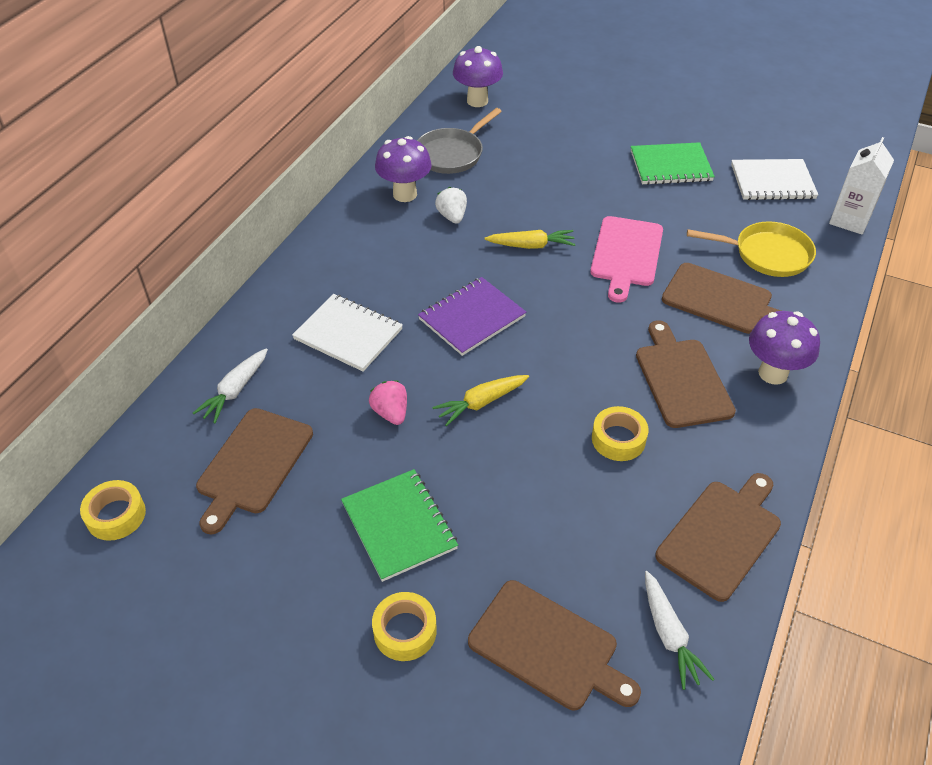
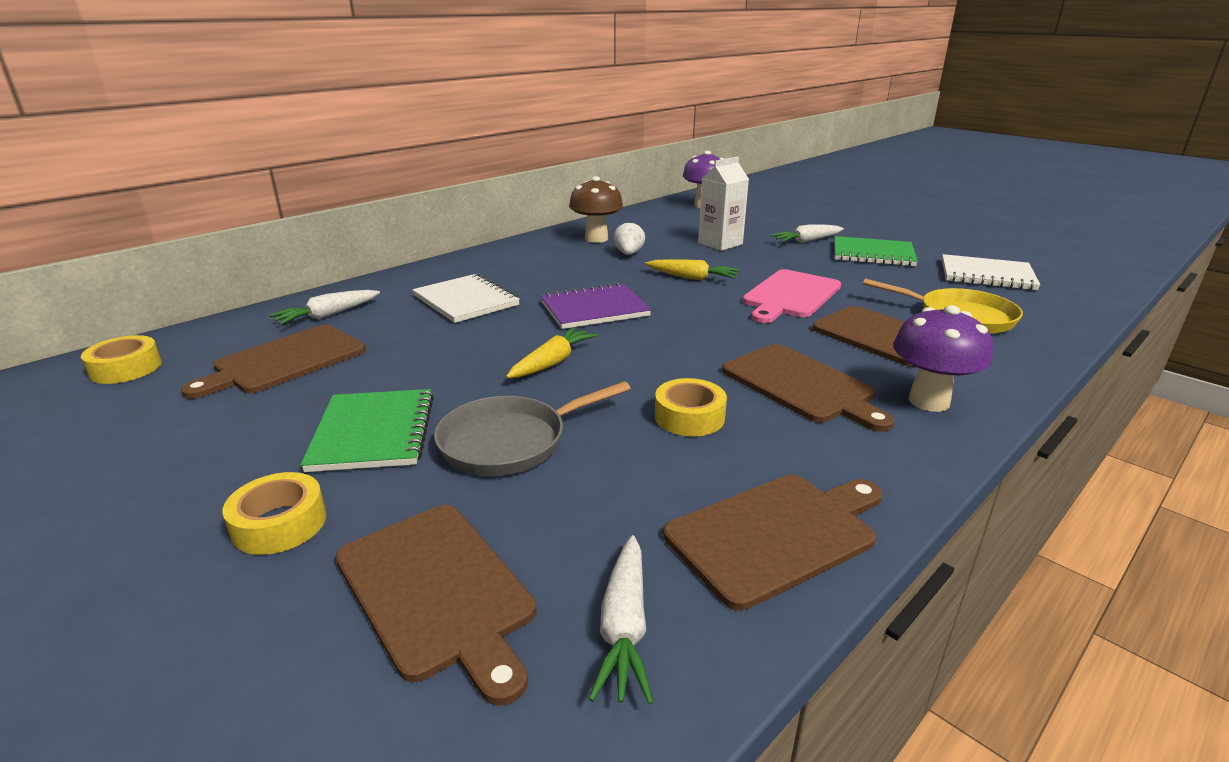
camera: 20 degrees right, 20 degrees down
(391, 413) = (453, 352): pink strawberry -> none
(405, 194) = (596, 239): purple mushroom -> brown mushroom
(452, 154) = (658, 225): grey pan -> grey pan (511, 441)
(481, 403) = (552, 362): yellow carrot -> yellow carrot turned 135 degrees clockwise
(605, 155) = (806, 241): none -> white carrot
(681, 379) = (801, 385): brown cutting board -> brown cutting board turned 135 degrees clockwise
(849, 220) = (1078, 309): white carton -> white carton (720, 244)

